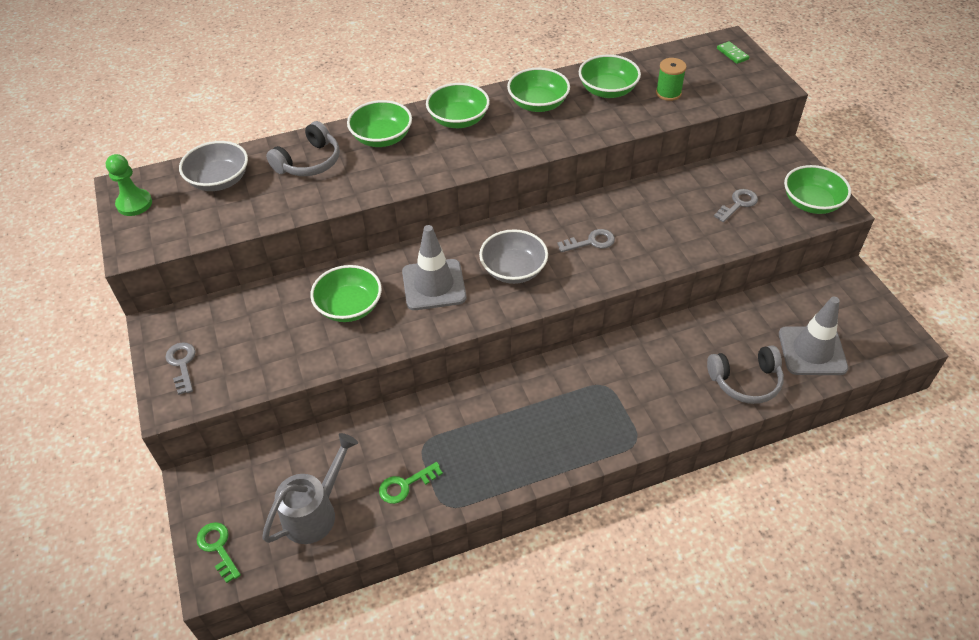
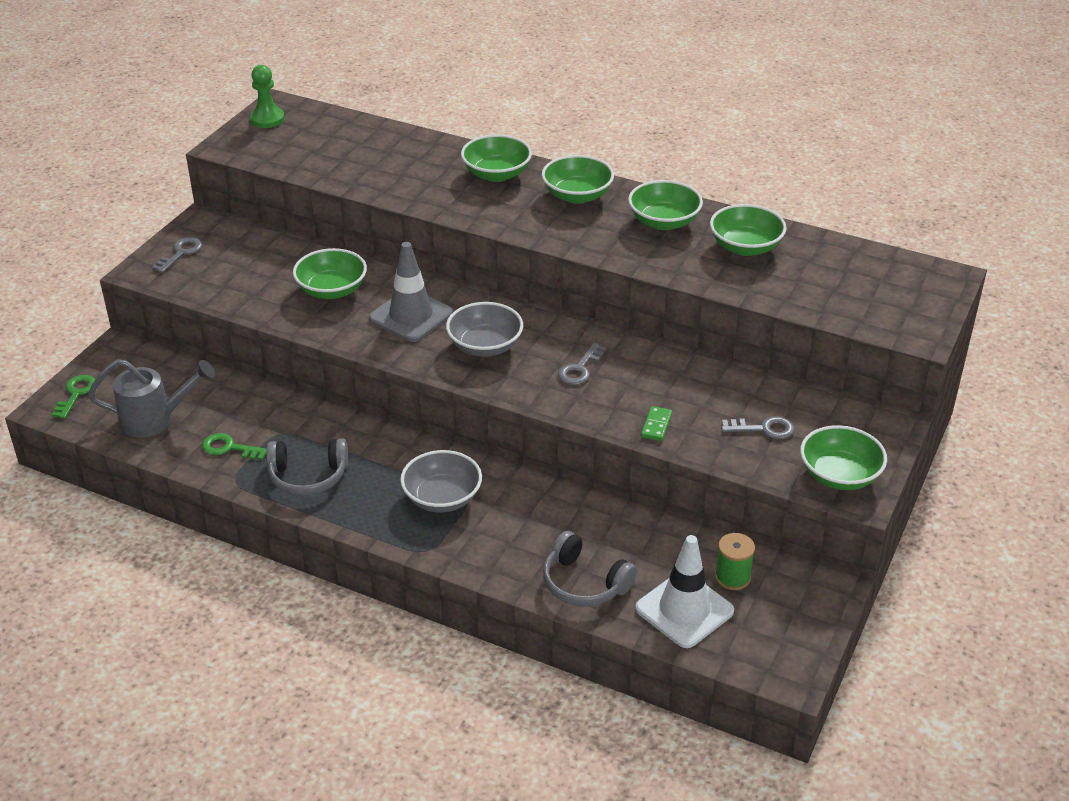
camera: 45 degrees right, 10 degrees down
(219, 180) = (340, 136): grey bowl -> grey bowl (442, 498)
(309, 162) = (418, 159): grey headphones -> grey headphones (308, 476)
(591, 242) = (580, 369): grey key -> grey key turned 90 degrees clockwise
(668, 93) = (799, 281): green spool -> green spool (732, 577)
(732, 54) = (929, 288): green domino -> green domino (656, 425)
(812, 351) = (684, 610): grey traffic cone -> white traffic cone

